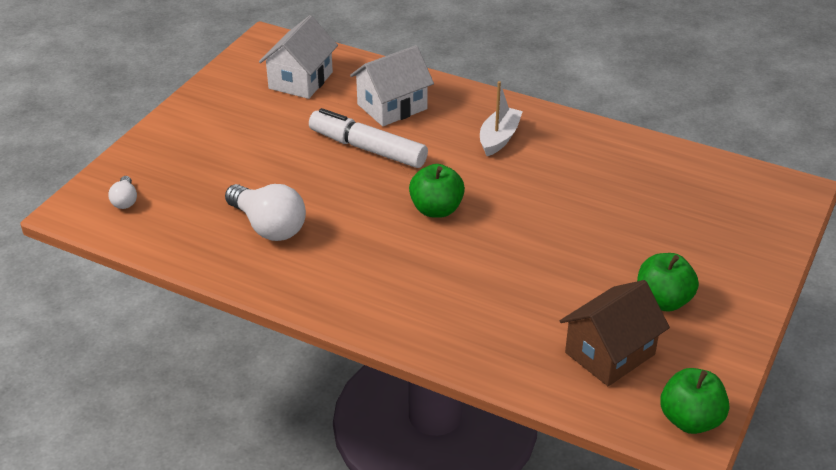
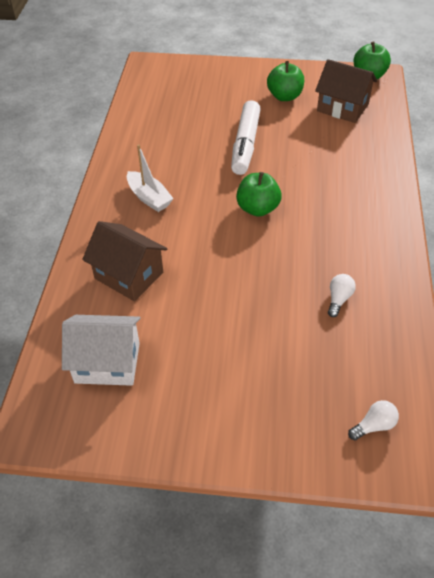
camera: 110 degrees left, 10 degrees up
(268, 226) = (338, 299): white light bulb -> white light bulb, size x0.50
(368, 149) = (200, 271): white marker -> white marker (245, 144)
(392, 107) = (129, 275): white house -> brown house
(499, 138) = (149, 198): white boat -> white boat turned 135 degrees counterclockwise

